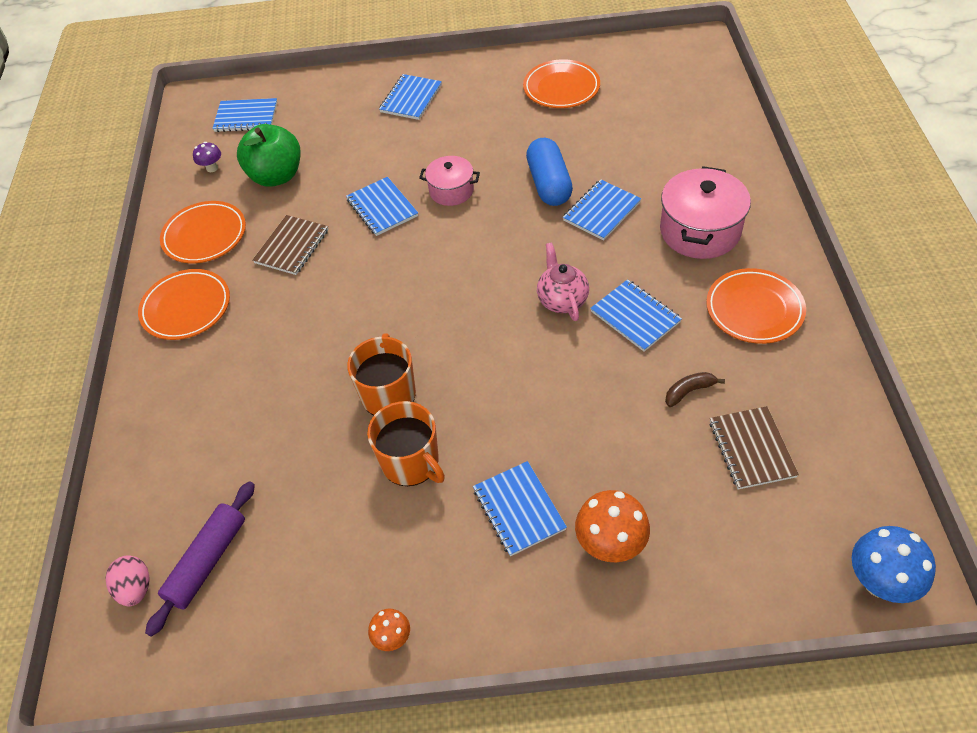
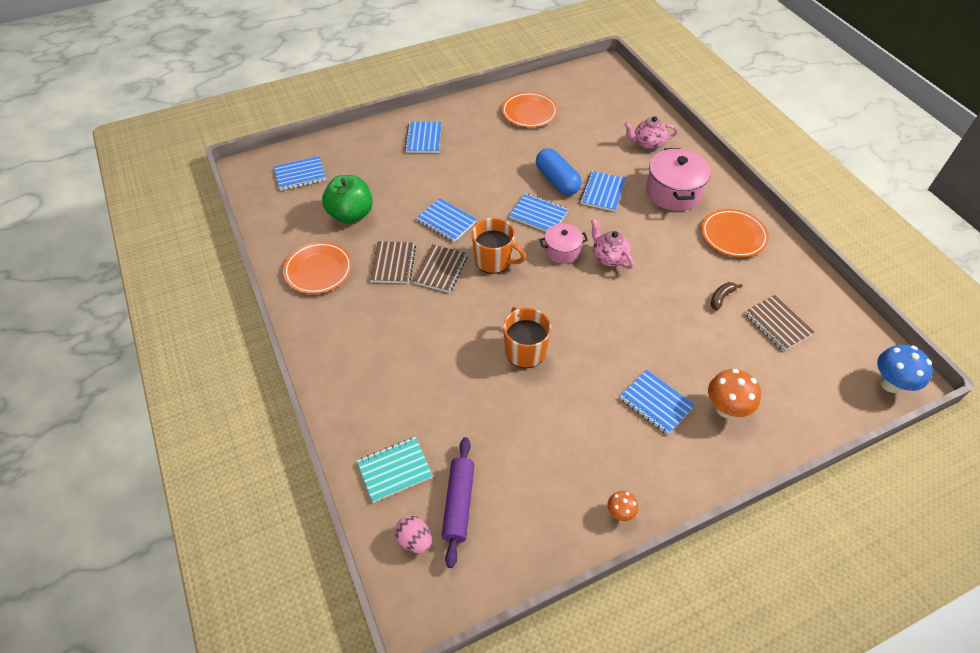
camera: 25 degrees left, 0 degrees up
(159, 498) = (395, 470): none -> turquoise notebook
(186, 308) = (335, 327): orange plate -> none
(212, 168) = (294, 218): purple mushroom -> none
(343, 267) = (441, 269): none -> brown notebook
(411, 462) = (567, 392): orange mug -> orange mug (494, 260)
(451, 191) = (490, 199): pink pot -> pink pot (562, 251)
(635, 317) = (662, 258): blue notebook -> blue notebook (538, 215)
(700, 158) = (647, 144): none -> pink teapot

